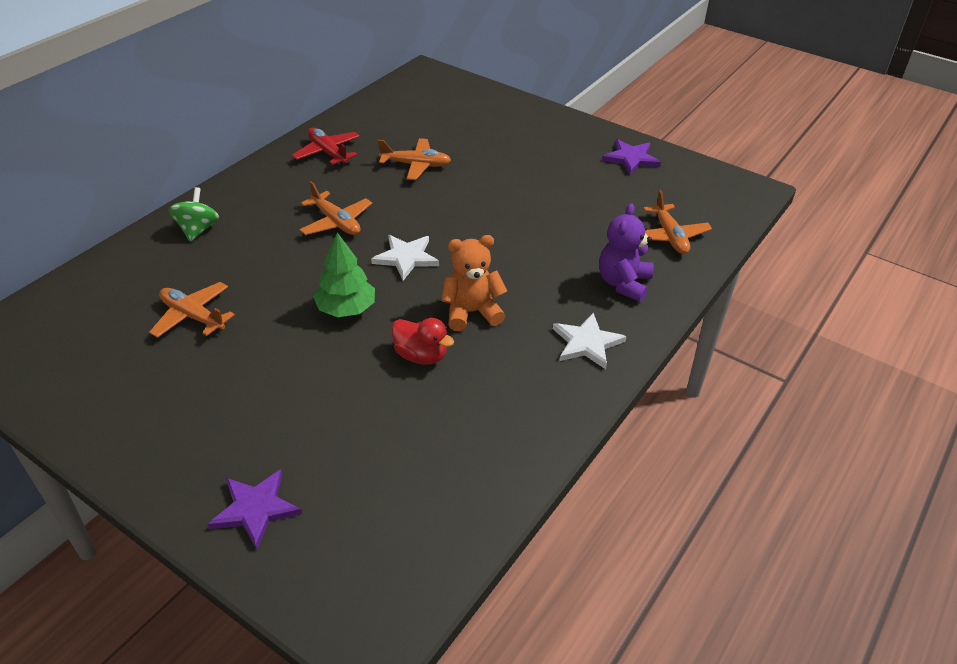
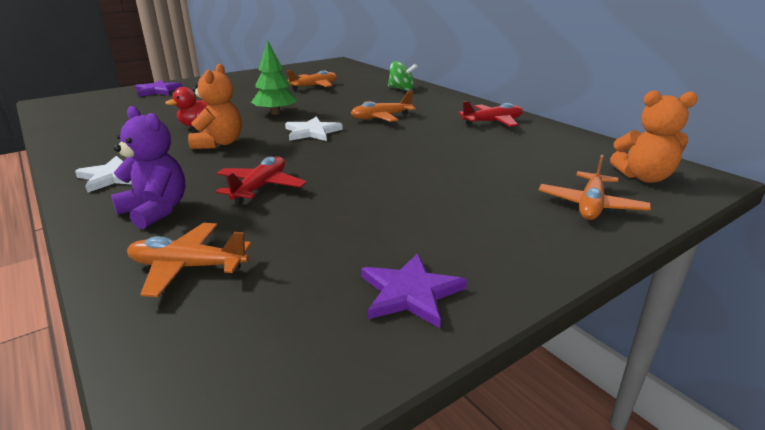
camera: 110 degrees right, 15 degrees down
(416, 165) = (456, 149): orange plane -> orange plane (590, 205)
(434, 90) = (644, 177): none -> orange teddy bear
(552, 246) = (261, 187): none -> red plane

